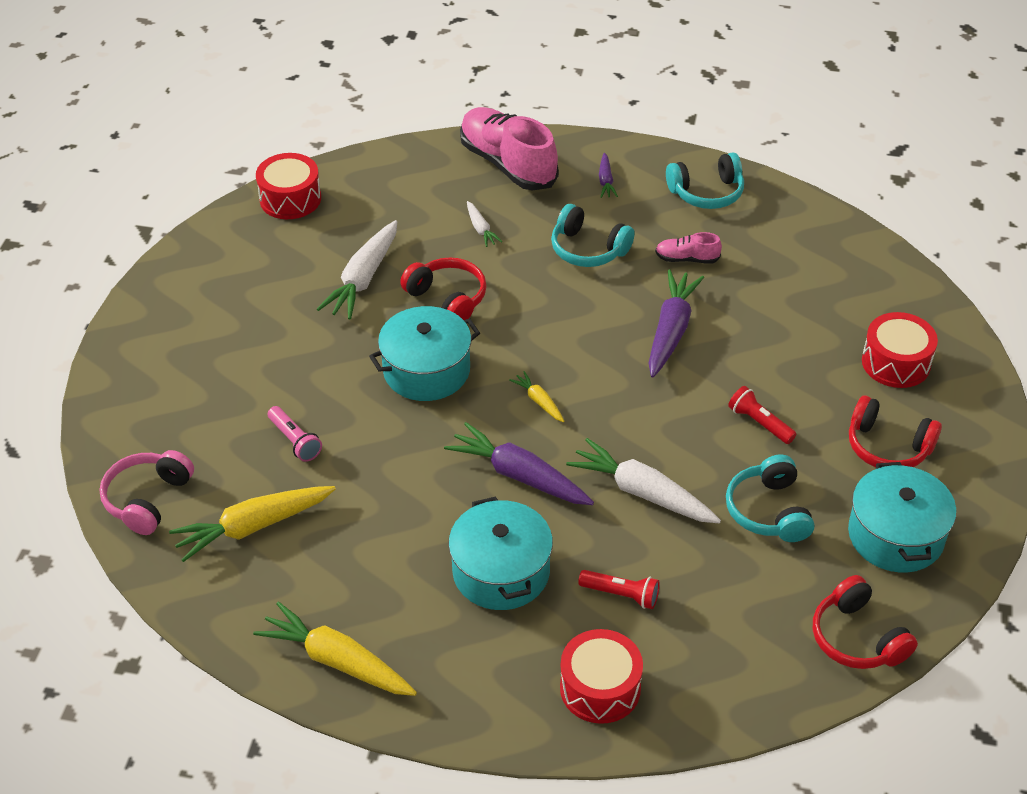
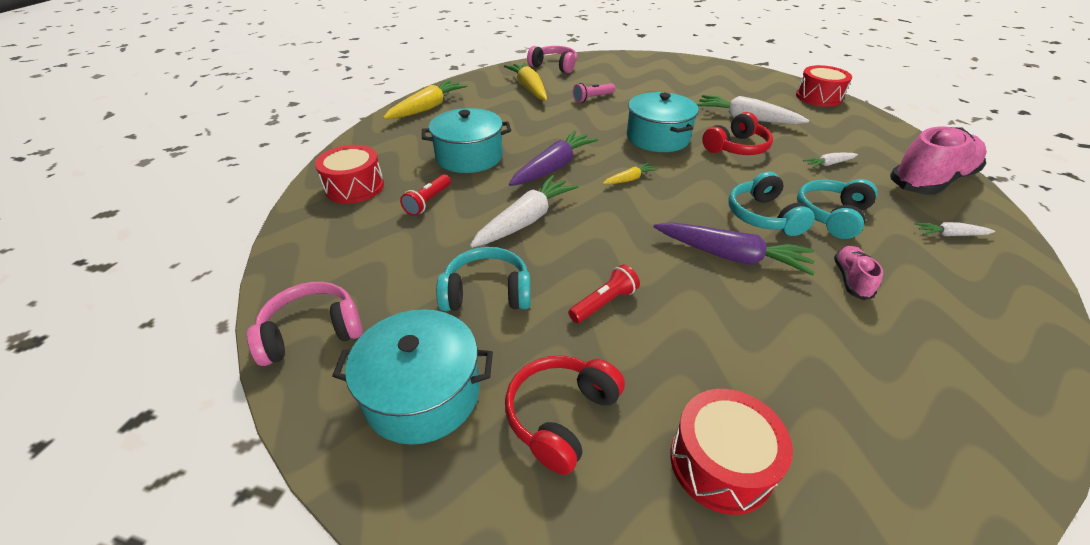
camera: 95 degrees right, 5 degrees down
(606, 181) = (950, 235): purple carrot -> white carrot
(707, 193) = (988, 310): turquoise headphones -> turquoise headphones (763, 216)
(857, 638) = (312, 332): red headphones -> pink headphones

